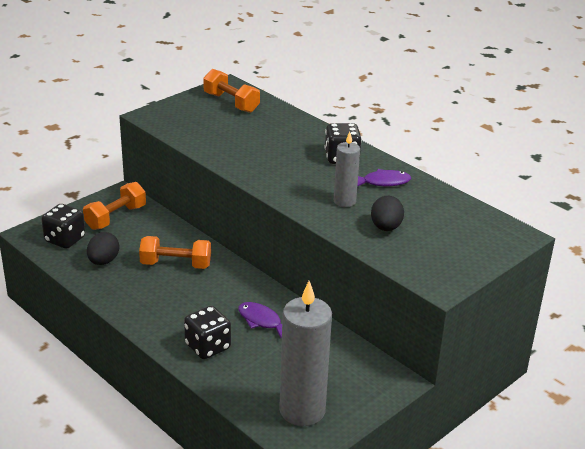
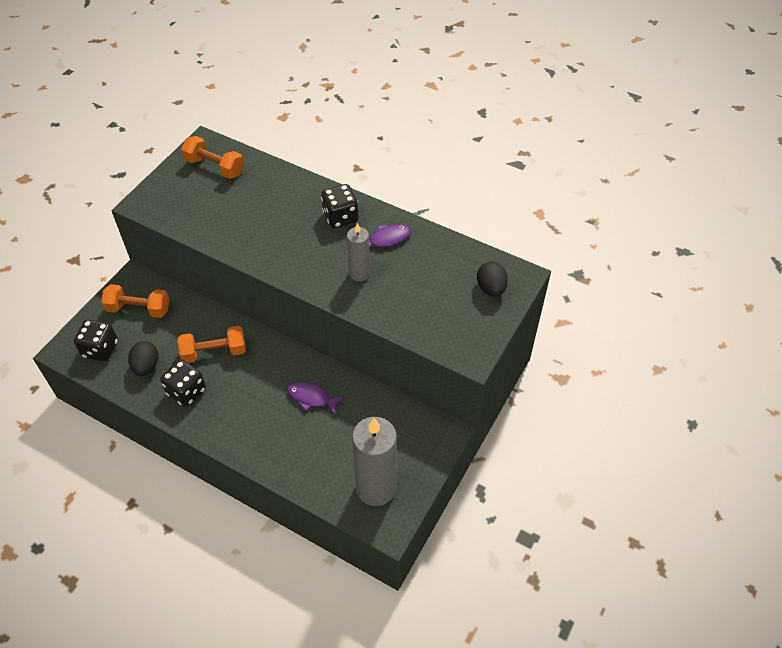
camera: 15 degrees left, 20 degrees up
(115, 217) = (139, 309): orange dumbbell -> orange dumbbell turned 75 degrees clockwise
(208, 347) = (274, 441): black dice -> black dice (186, 391)
(386, 227) = (405, 297): black egg -> black egg (491, 288)

